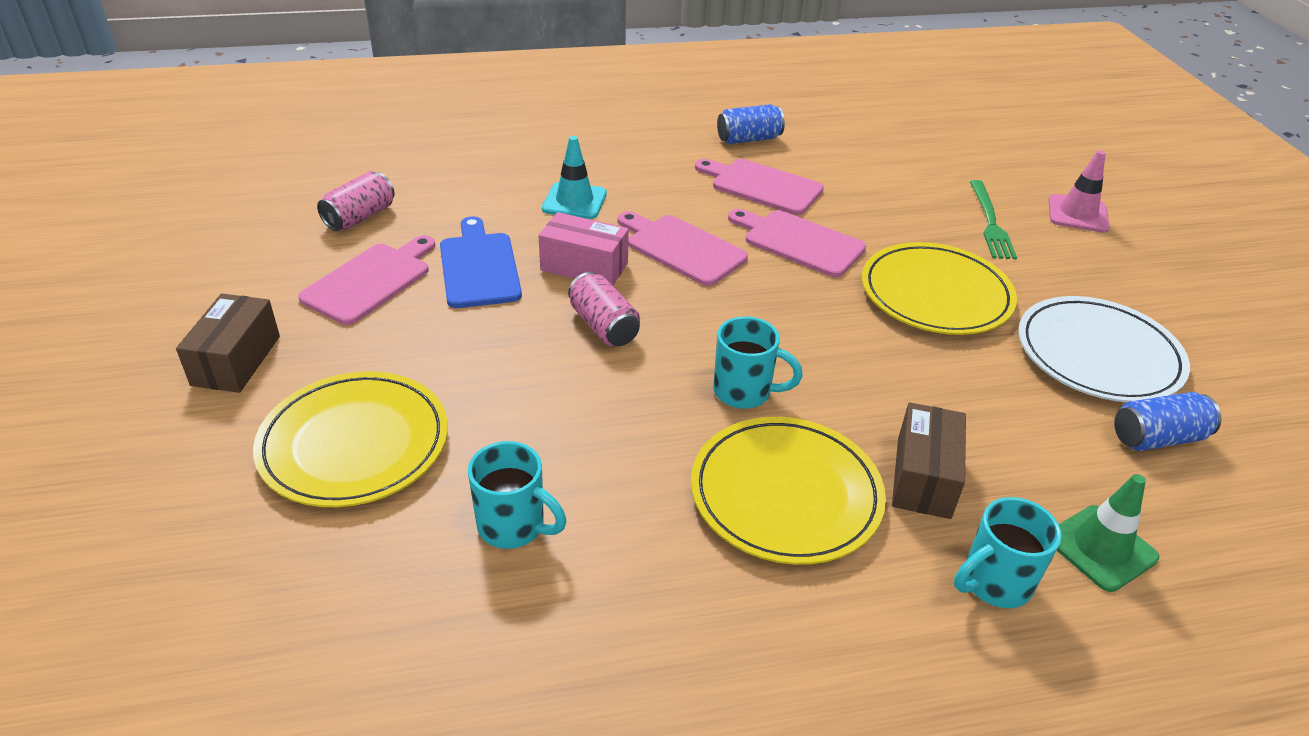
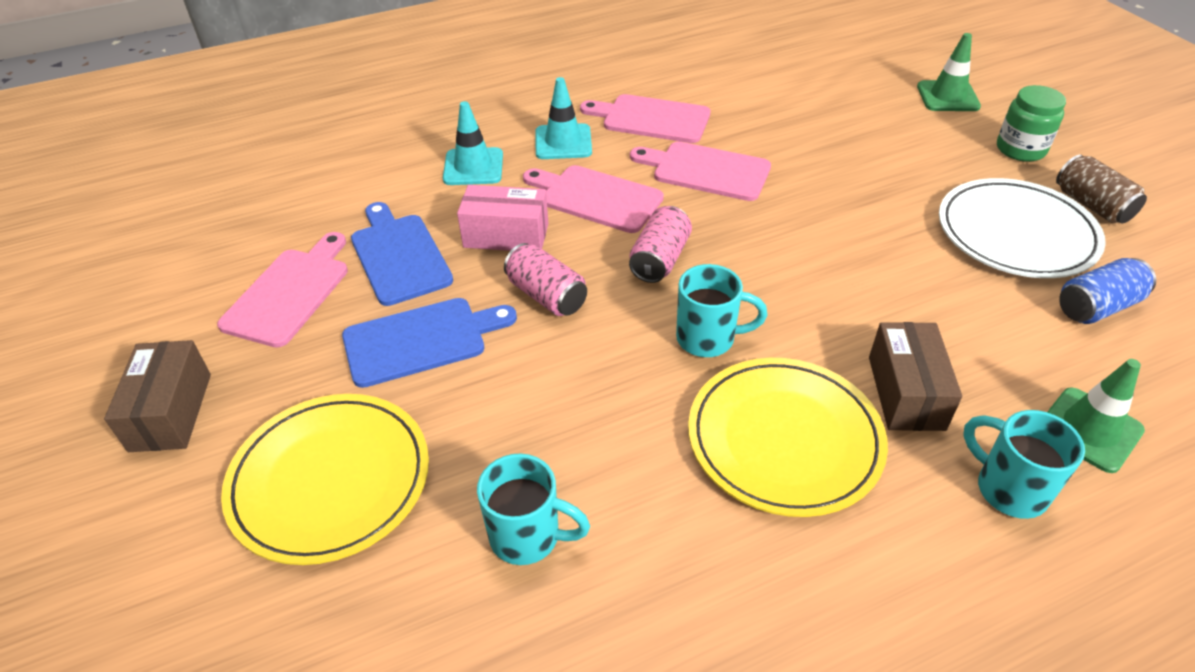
camera: 10 degrees left, 5 degrees up
(360, 217) = (256, 224): pink can -> pink can (659, 259)
(474, 343) = (421, 340): none -> blue cutting board
(668, 193) = (563, 142): none -> turquoise traffic cone
(748, 139) = (622, 72): blue can -> none
(935, 294) = (850, 201): yellow plate -> none
(990, 222) = (874, 119): green fork -> none
(994, 583) = (1008, 489): turquoise mug -> turquoise mug turned 90 degrees clockwise
(1077, 214) = (947, 97): pink traffic cone -> green traffic cone
(1136, 276) = (1020, 149): none -> green jar
(1192, 342) = (1092, 205): none -> brown can

